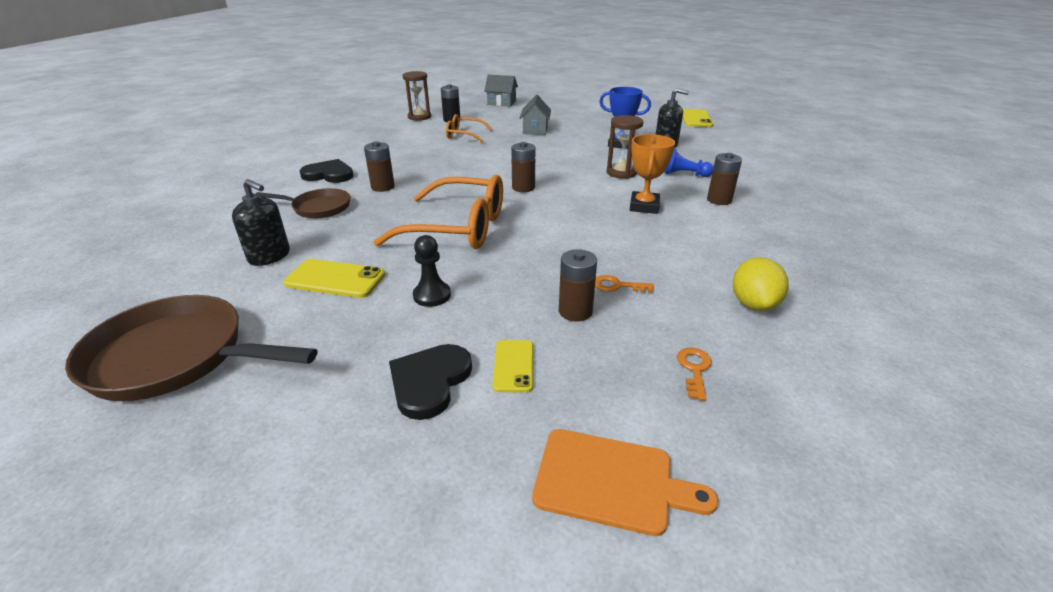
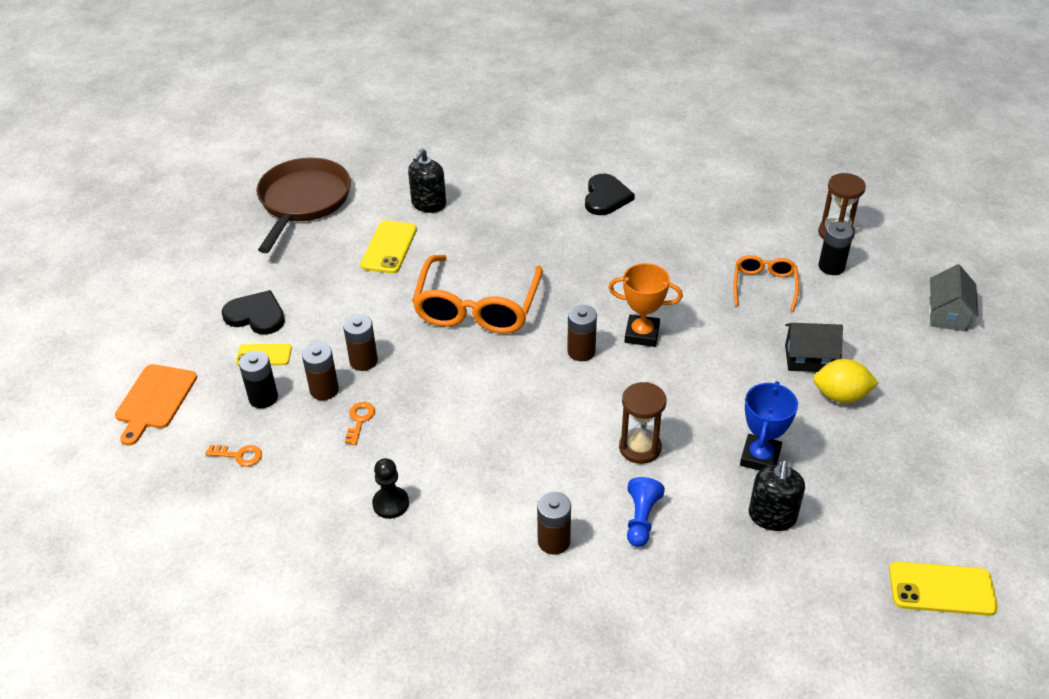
camera: 90 degrees right, 10 degrees up
(318, 208) = (521, 209): brown pan -> none
(383, 187) = (575, 241): brown battery -> brown battery (363, 361)
(432, 295) = (358, 304): black pawn -> black pawn (391, 504)
(535, 130) = (808, 359): grey house -> black house
(593, 358) = (263, 398): none -> black battery
(644, 206) = (531, 460): orange trophy -> orange trophy (642, 334)
(753, 304) = (317, 516): yellow lemon -> yellow lemon (841, 396)

